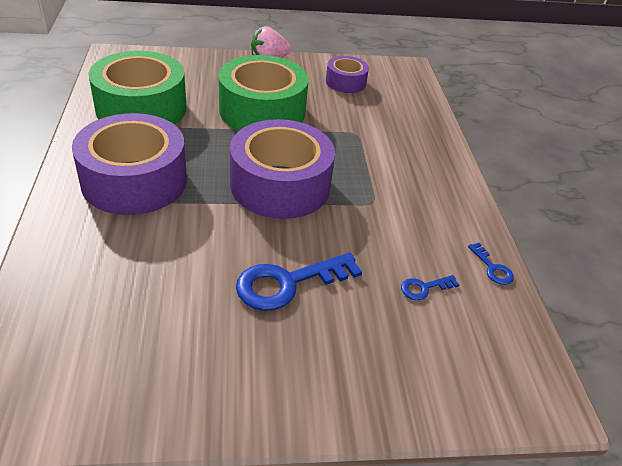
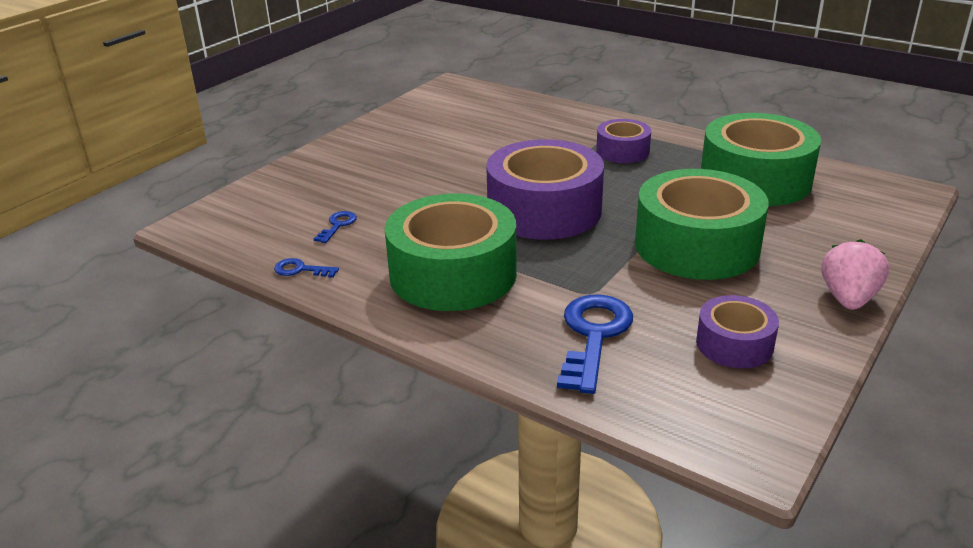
camera: 135 degrees right, 10 degrees down
(134, 180) = (622, 151): purple tape -> purple tape, size x0.52
(288, 283) = (426, 175): blue key -> blue key (593, 336)
(404, 191) = (453, 274): none -> green tape

